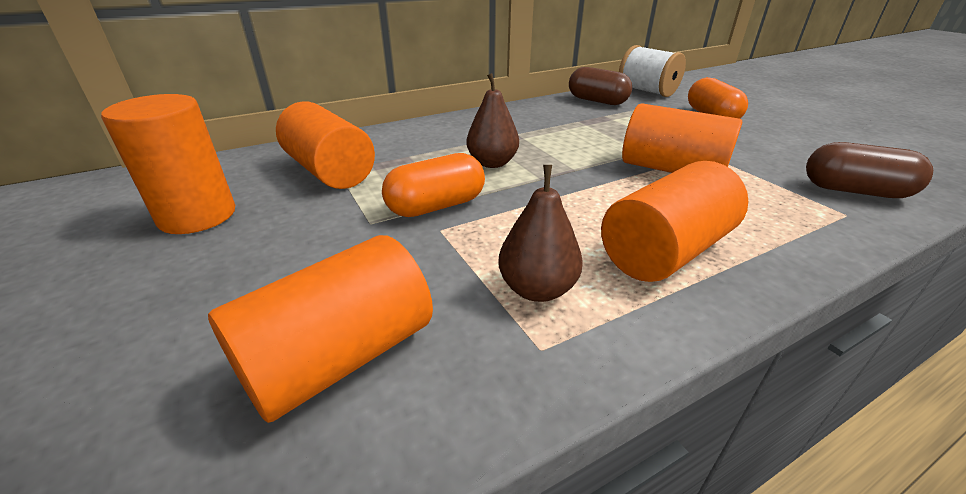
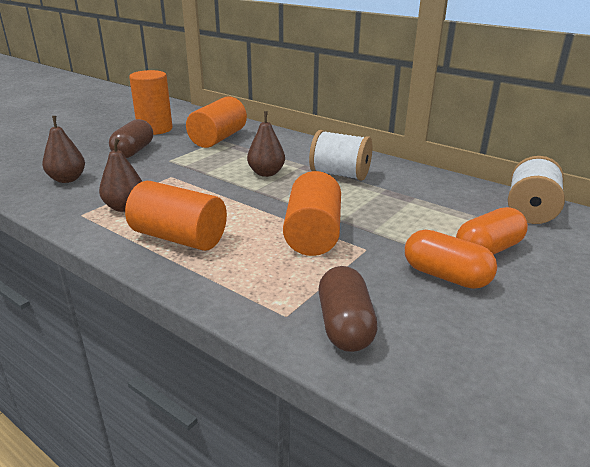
camera: 65 degrees right, 5 degrees down
(339, 357) = (67, 179): orange cylinder -> brown pear
(436, 206) = (195, 170): orange capsule -> orange capsule (445, 276)
(529, 130) = (340, 174): none -> white spool
(597, 101) = (454, 190): brown capsule -> brown capsule (133, 151)

